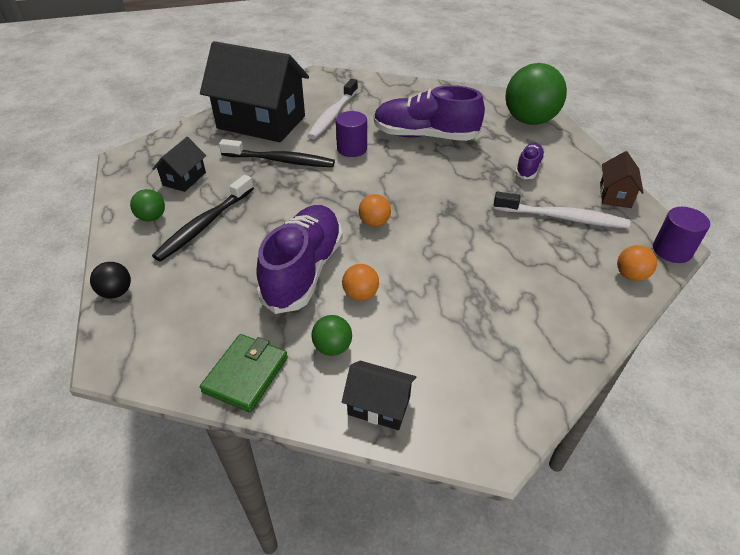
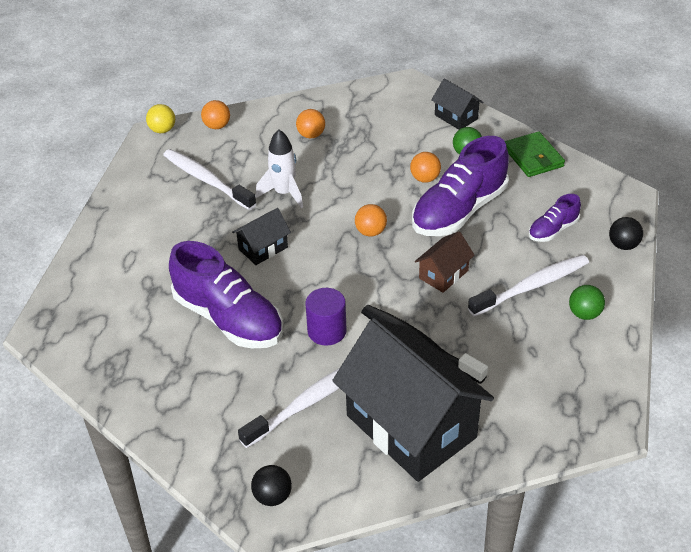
camera: 150 degrees left, 0 degrees up
(184, 179) = (540, 357): black house -> black house (263, 248)
(205, 224) = (531, 286): black toothbrush -> white toothbrush
(246, 374) = (533, 157): green wallet -> green wallet turned 75 degrees counterclockwise
(320, 81) = (272, 496): none -> black ball
(483, 230) = (284, 193): none -> white rocket
(526, 303) = (311, 135): none -> orange ball
(528, 168) = (172, 236): purple shoe -> purple shoe (553, 230)
(529, 121) = (89, 296): green ball -> none
(615, 195) = (135, 182): brown house -> brown house (443, 274)
(672, 250) = (162, 130): purple cylinder -> yellow ball

